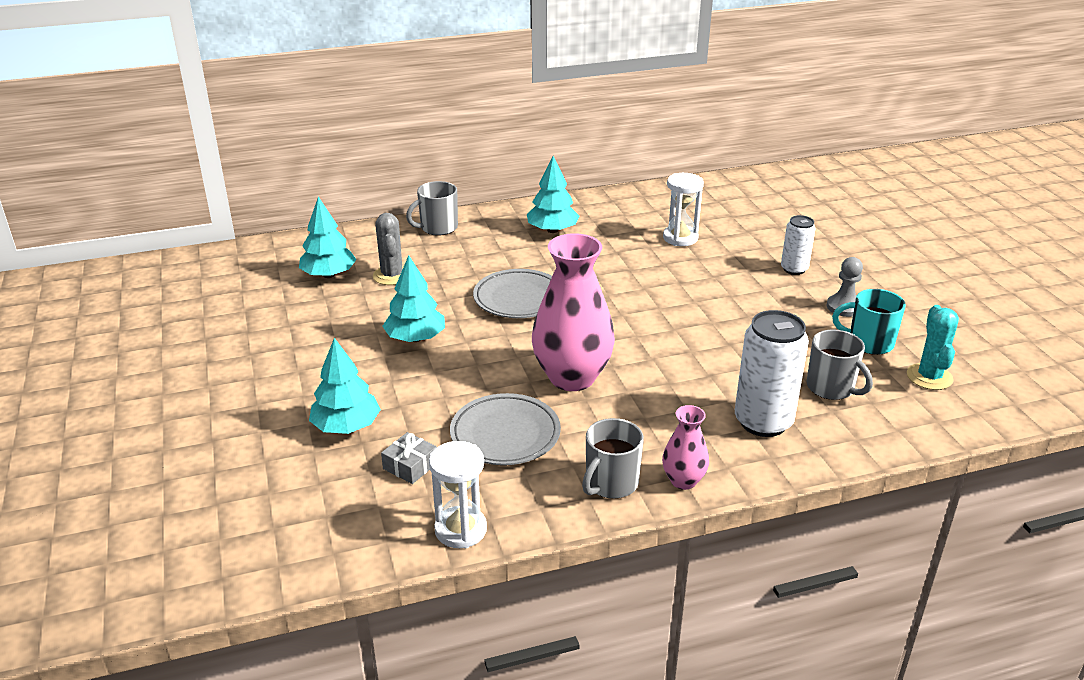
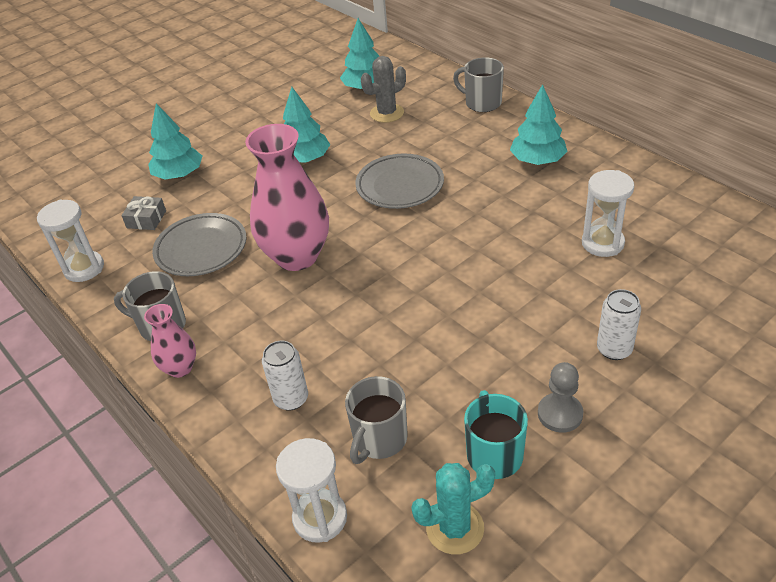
camera: 70 degrees right, 10 degrees up
(763, 422) = (291, 399): white can -> white can, size x0.58
(899, 435) = (320, 518): none -> white hourglass

